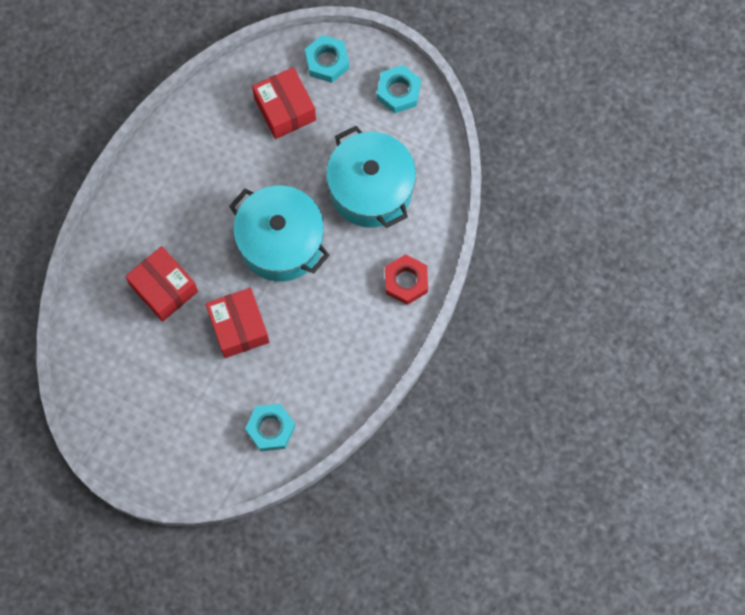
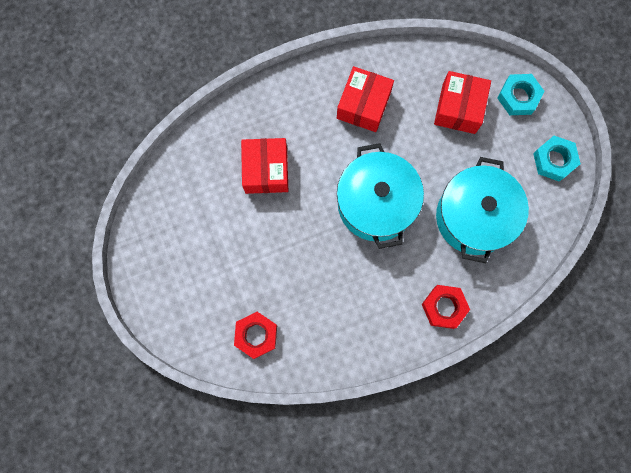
camera: 40 degrees right, 5 degrees up
(239, 327) = (295, 241): red box -> red box (363, 105)
(270, 429) = (256, 335): turquoise nut -> red nut

